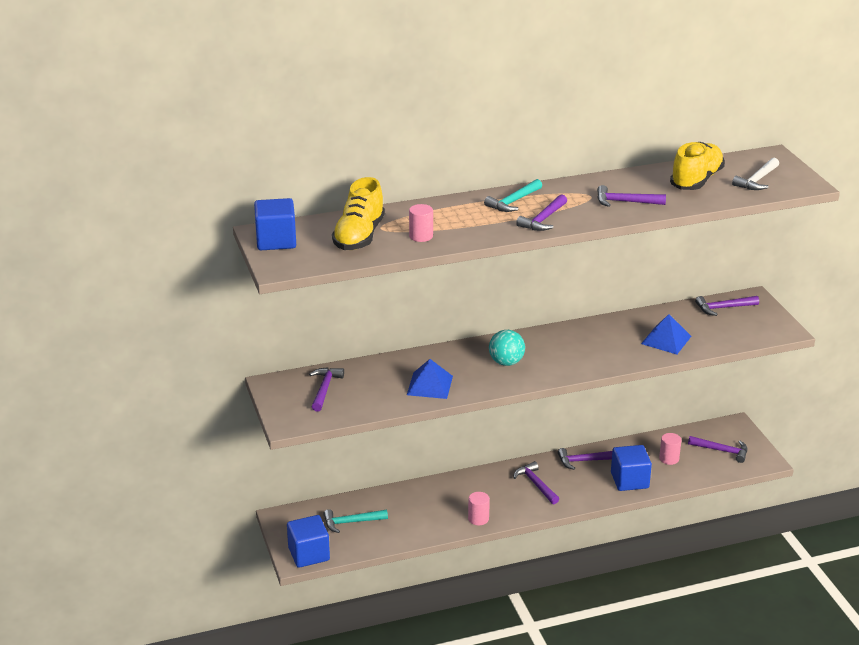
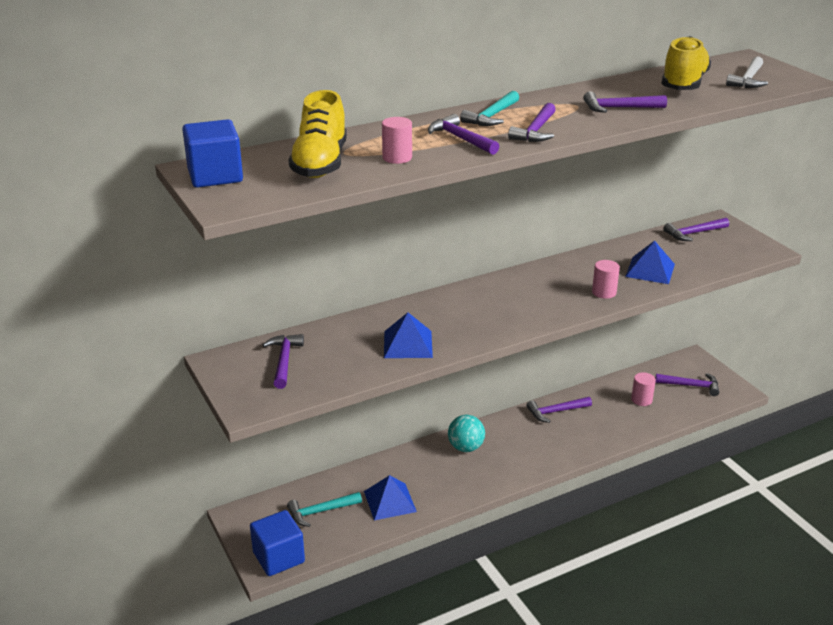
camera: 10 degrees left, 0 degrees up
(412, 520) = (390, 501): none -> blue pyramid
(478, 519) = (462, 490): pink cylinder -> pink cylinder (604, 292)
(506, 362) = (487, 310): turquoise ball -> turquoise ball (466, 447)
(536, 484) = (513, 443): purple hammer -> purple hammer (460, 139)
(629, 480) = (610, 428): blue cube -> none

